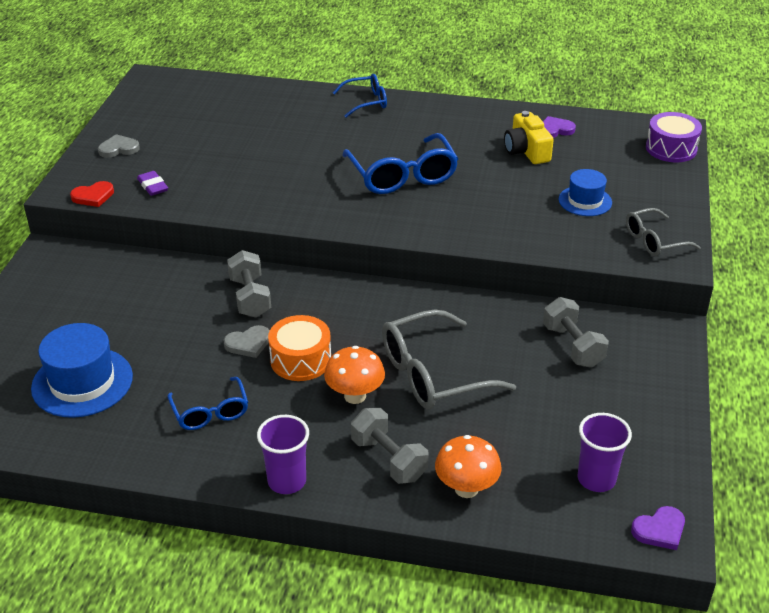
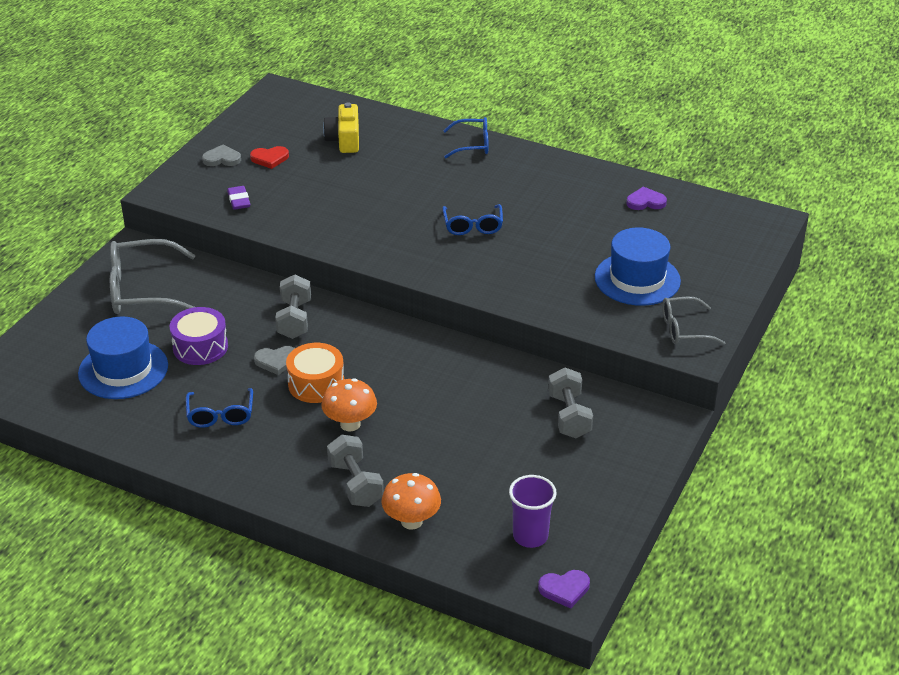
camera: 15 degrees right, 0 degrees up
(93, 196) = (183, 202): red heart -> red heart (270, 158)
(287, 481) = (261, 485): purple cup -> none
(402, 176) = (473, 226): blue glasses -> blue glasses, size x0.59
(432, 374) = (427, 418): grey glasses -> grey glasses (142, 290)
(526, 151) = (606, 219): yellow camera -> yellow camera (344, 140)
(585, 201) = (637, 279): blue hat -> blue hat, size x1.62
(671, 148) = (754, 239): purple drum -> purple drum (200, 347)

